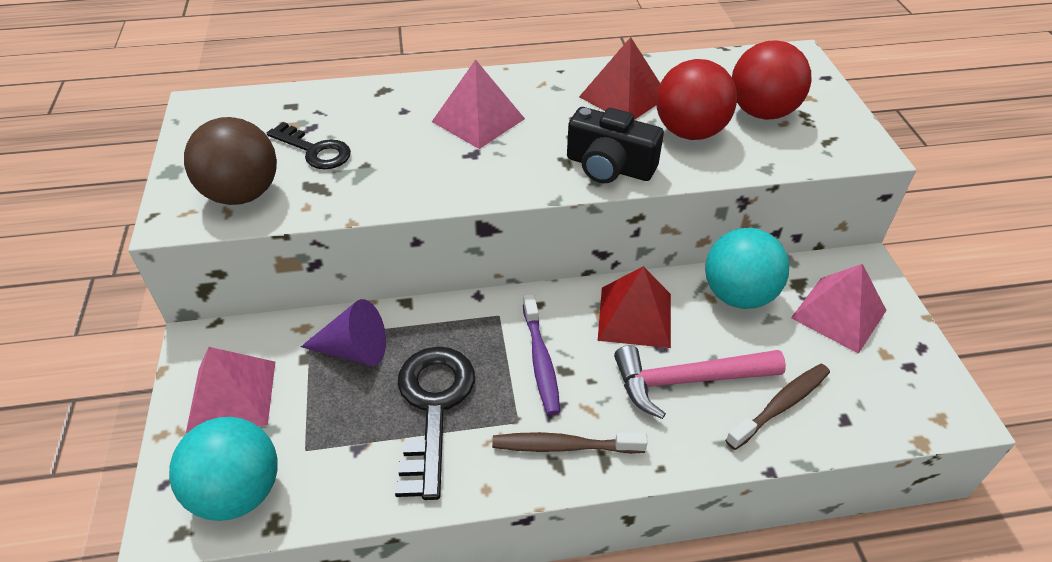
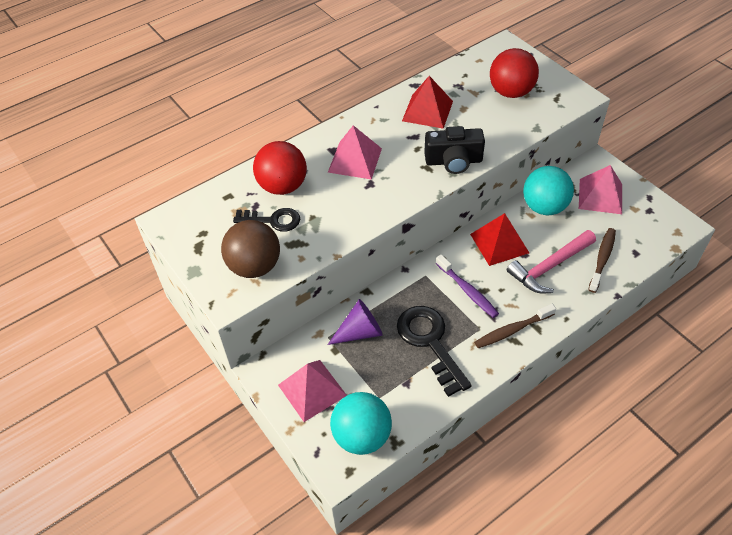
camera: 25 degrees left, 5 degrees up
(689, 132) = (481, 121): red ball -> red ball (283, 186)

